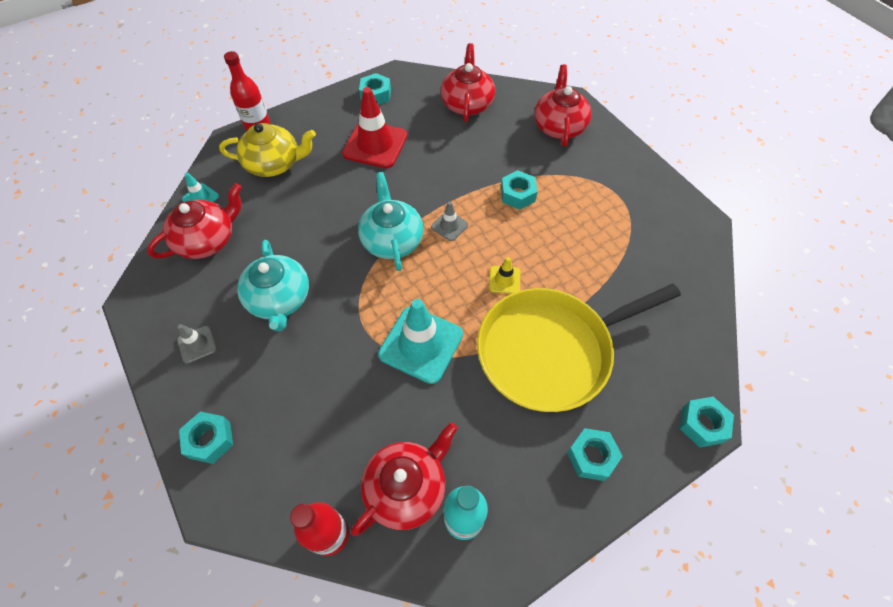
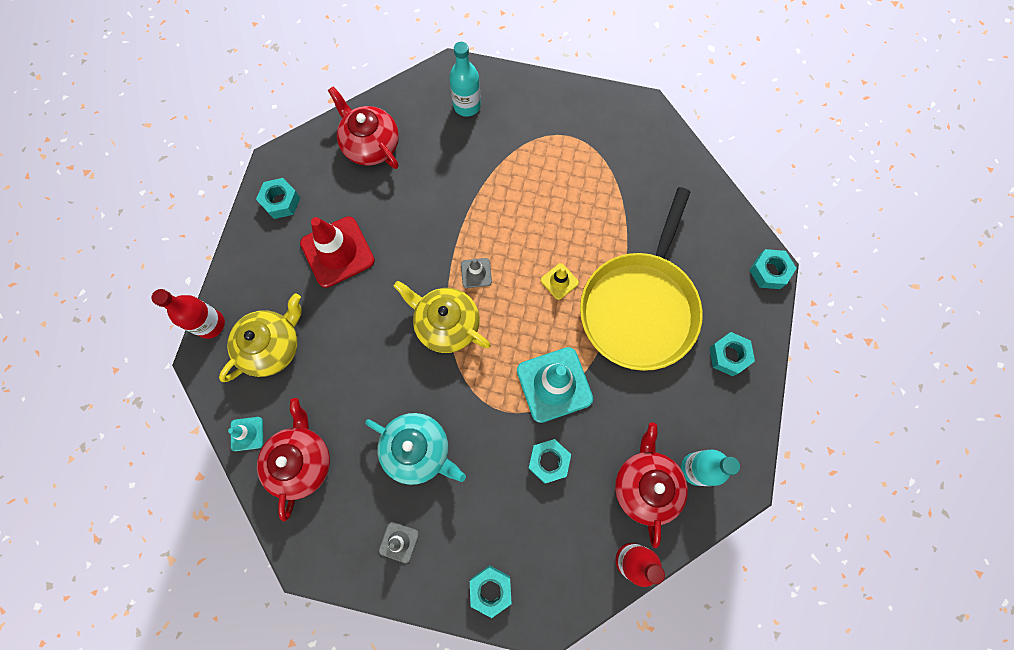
camera: 45 degrees left, 15 degrees up
(392, 239) = (446, 324): turquoise teapot -> yellow teapot
(517, 194) = (498, 199): turquoise nut -> turquoise nut (548, 461)
(559, 126) = (467, 105): red teapot -> turquoise bottle

